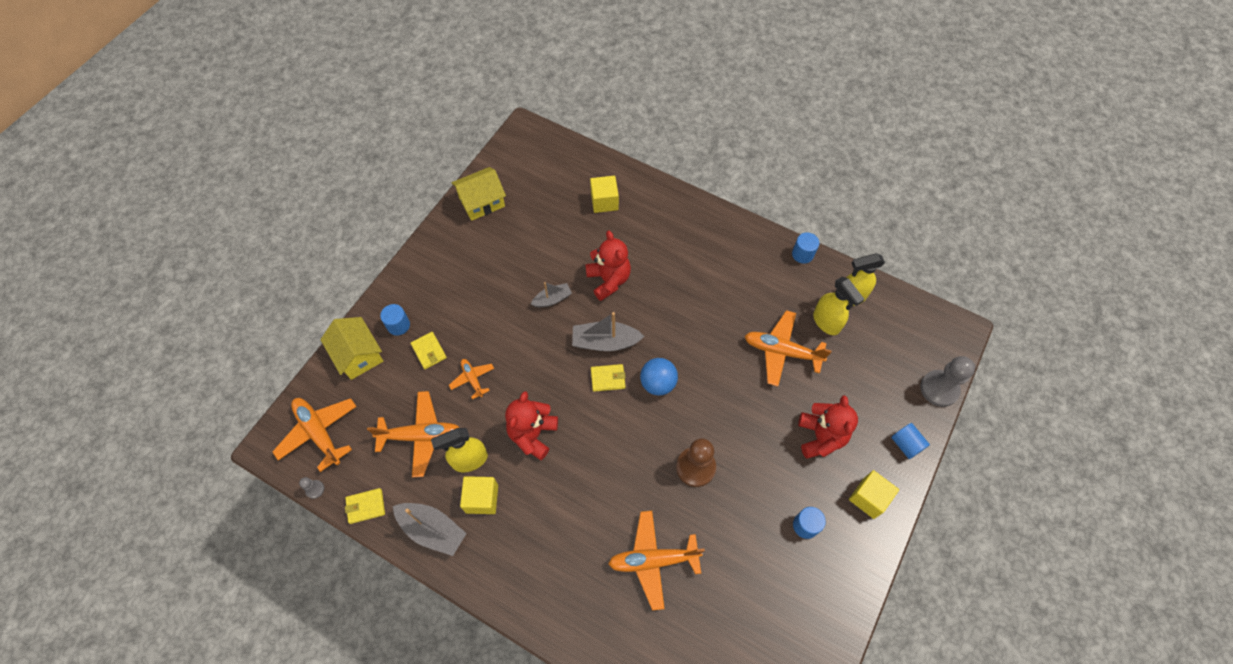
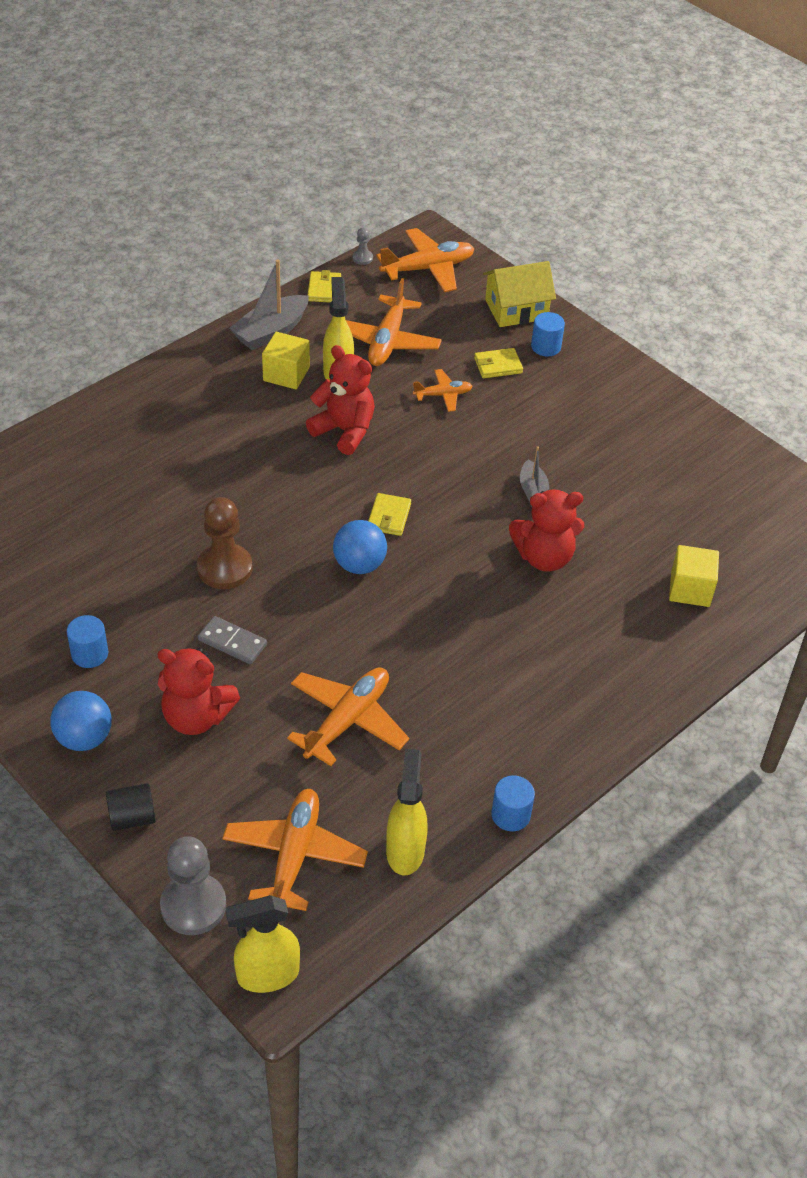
camera: 105 degrees right, 15 degrees down
(482, 202) = (724, 456): yellow house -> none
(605, 342) = (445, 528): grey boat -> none
(653, 560) = (134, 496): orange plane -> orange plane (294, 855)
(755, 438) = (232, 642): none -> grey domino
(826, 322) = (372, 798): yellow spray bottle -> yellow spray bottle (267, 975)
(868, 498) = (84, 738): yellow cube -> blue ball
(905, 444) = (132, 817): blue cylinder -> black cylinder

